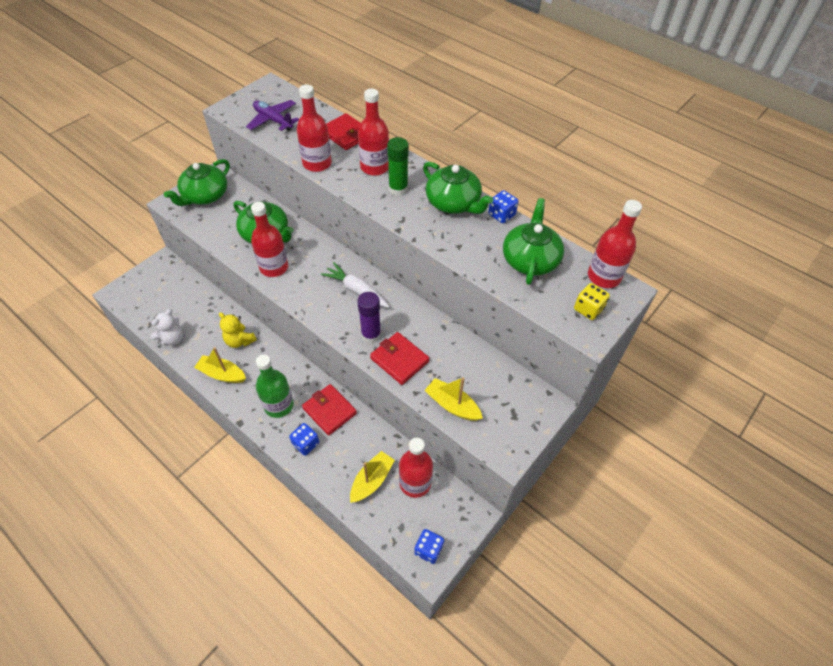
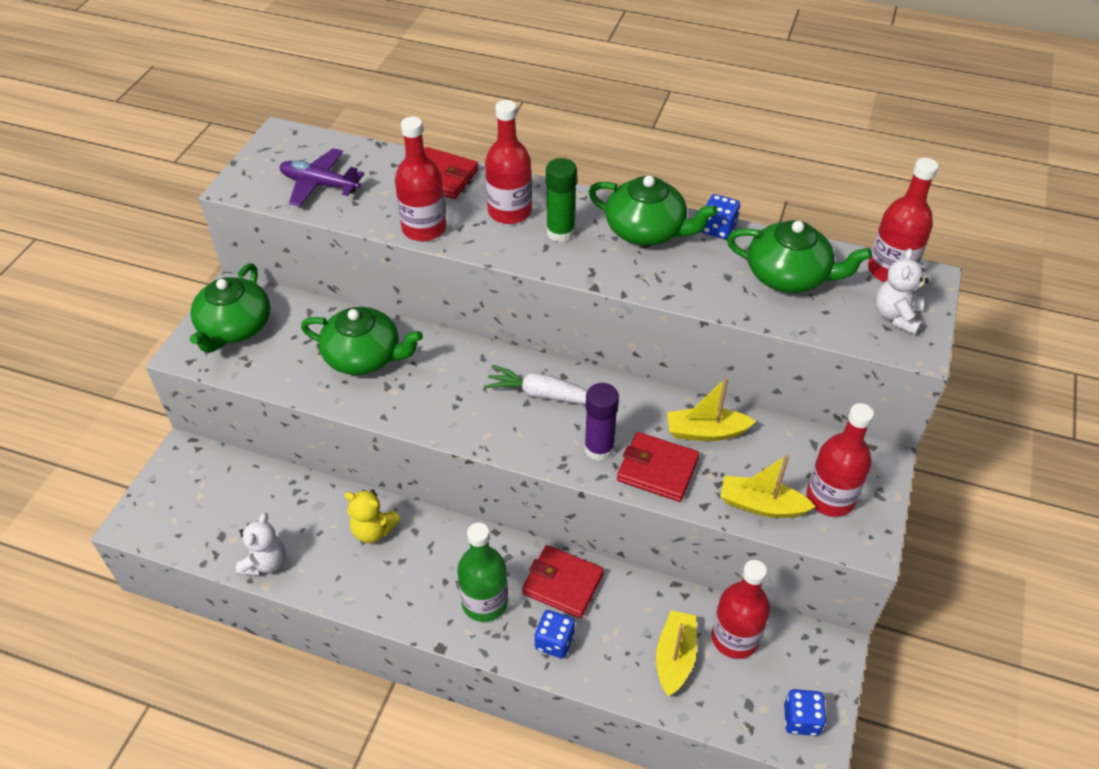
camera: 20 degrees left, 5 degrees down
(222, 374) = (373, 588): yellow boat -> yellow boat (706, 432)
(274, 267) = (404, 399): red bottle -> red bottle (830, 498)
(530, 259) = (789, 276): green teapot -> green teapot turned 120 degrees clockwise
(588, 309) = (896, 316): yellow dice -> white teddy bear

